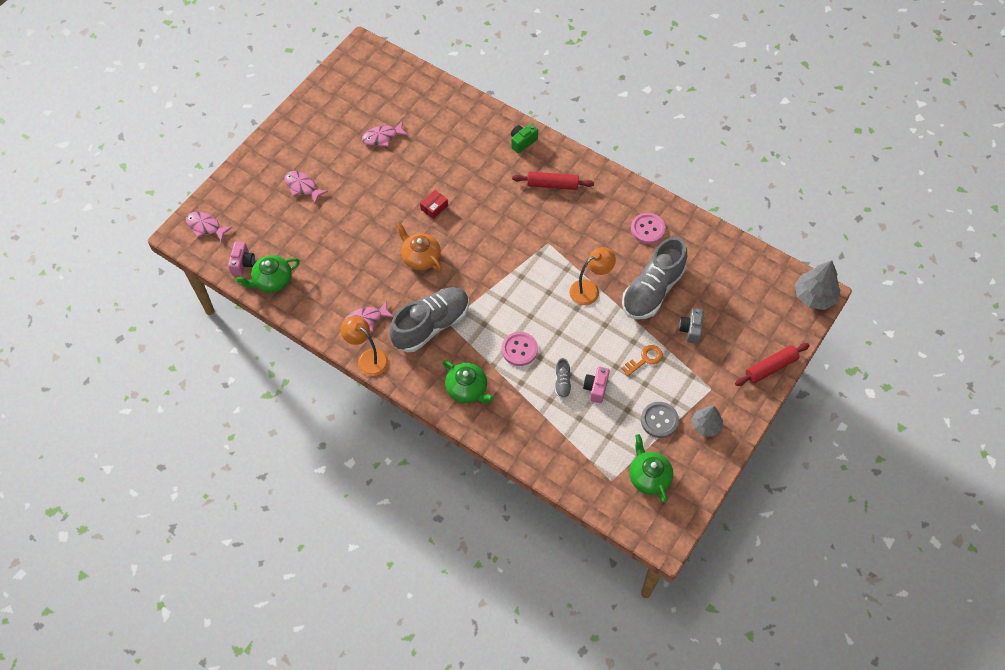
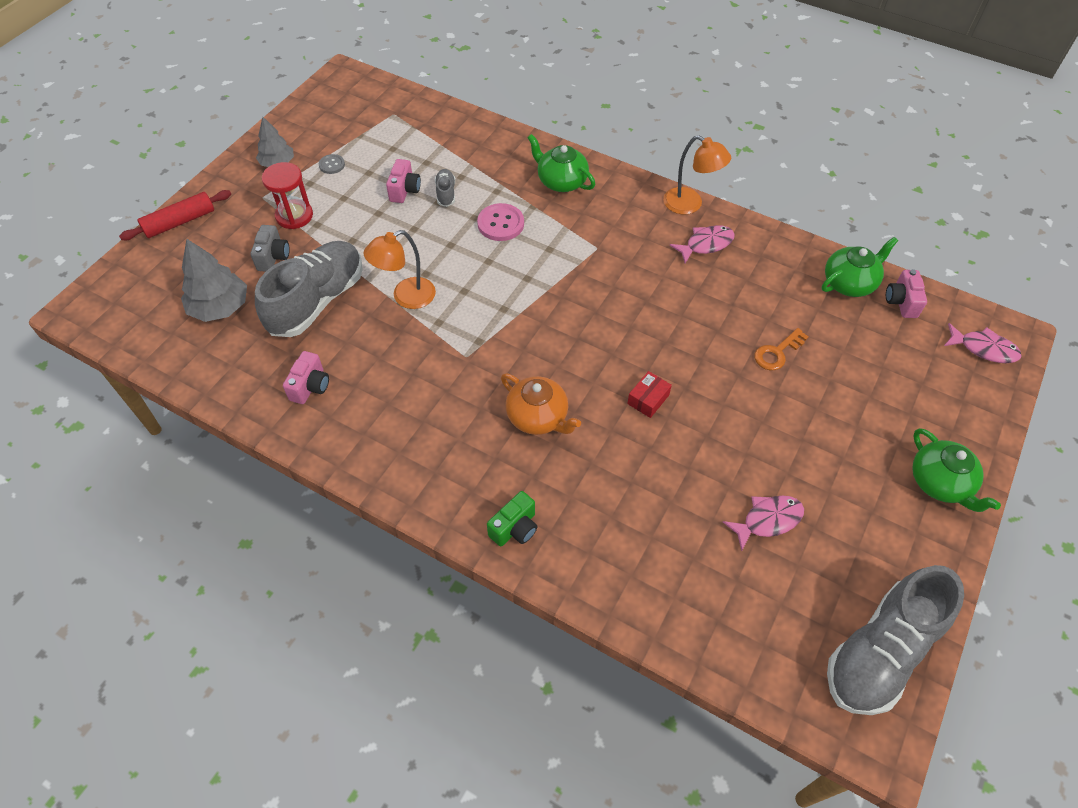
camera: 175 degrees right, 5 degrees down
(302, 187) = (868, 419): pink fish -> none
(420, 257) = (652, 325): orange teapot -> orange teapot (538, 417)
(431, 325) = (618, 243): grey shoe -> grey shoe (880, 652)
(552, 185) = (460, 450): red rolling pin -> none
(645, 359) = (340, 222): orange key -> orange key (777, 352)
(648, 229) = (310, 386): pink button -> pink camera
(649, 477) = (351, 118): green teapot -> green teapot (940, 483)
(659, 420) = (332, 165): grey button -> grey button, size x0.58
(682, 368) = (294, 216): none -> red hourglass
(814, 296) = (86, 307): grey tree -> grey tree (220, 307)

